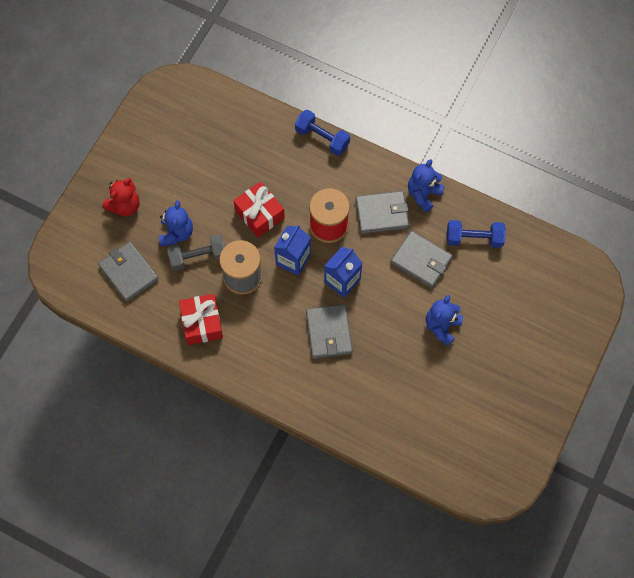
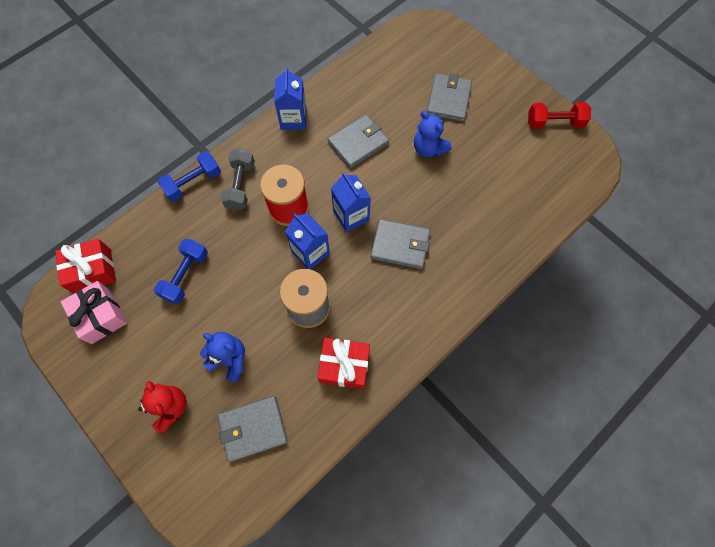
camera: 70 degrees left, 0 degrees up
(178, 123) = (101, 316): none -> pink gift
(198, 257) = (267, 345): grey dumbbell -> grey dumbbell (240, 186)
(259, 214) = (247, 268): red gift -> red gift (92, 271)
(382, 213) = (297, 158): grey wallet -> grey wallet (448, 99)
(423, 194) = (293, 119): blue teddy bear -> blue carton
(474, 238) = (354, 95): blue dumbbell -> blue dumbbell (185, 275)
(525, 439) = (554, 123): none -> red dumbbell

